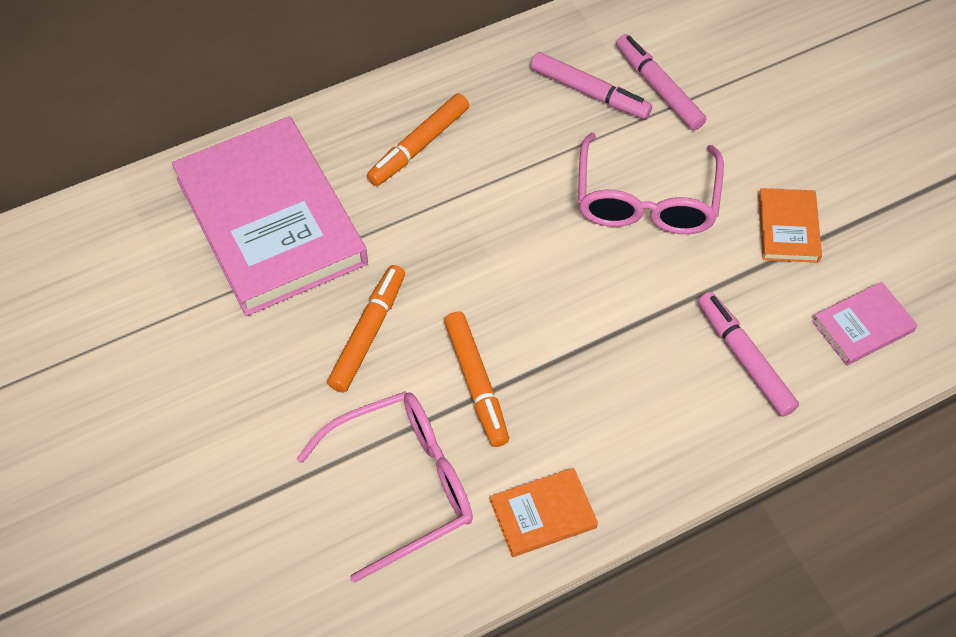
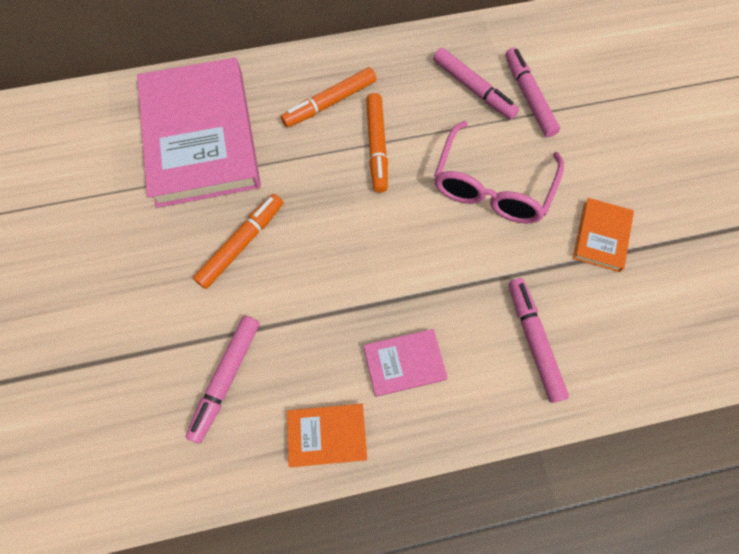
camera: 15 degrees right, 10 degrees up
(404, 484) = (226, 378): pink glasses -> pink marker
(476, 383) = (310, 306): orange marker -> orange marker (377, 146)
(862, 326) = (642, 337): pink book -> pink book (404, 363)

